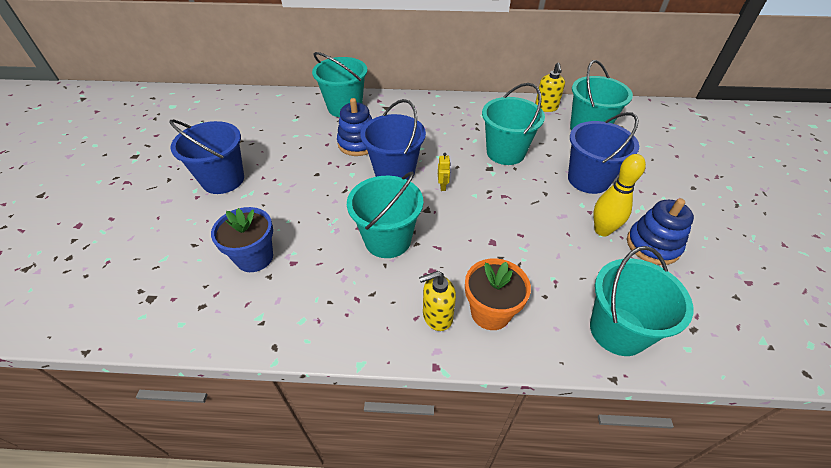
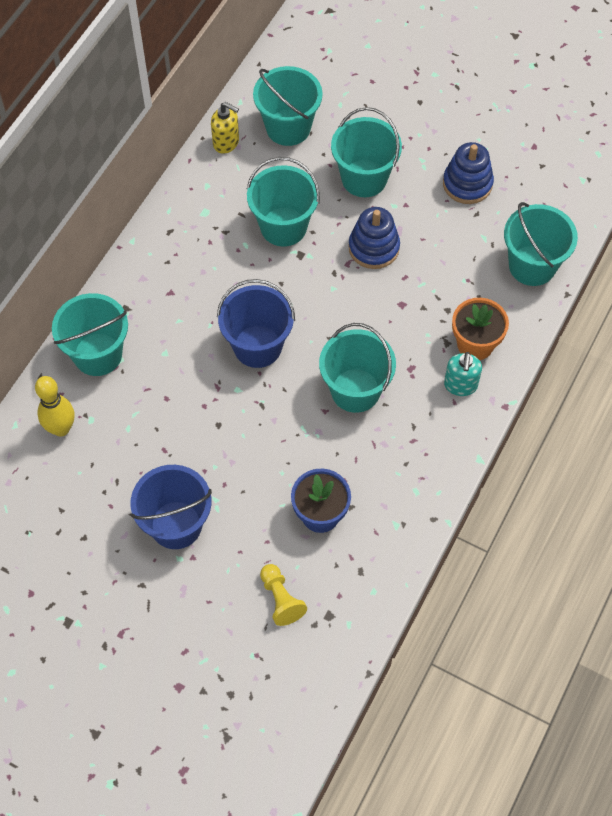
camera: 65 degrees left, 15 degrees up
(164, 259) = (281, 599): none -> yellow pawn
(358, 143) = (184, 364): blue stacking toy -> blue stacking toy (374, 248)
(437, 316) = (460, 385): yellow soap dispenser -> turquoise soap dispenser
(443, 186) = (305, 311): yellow robot -> none
(588, 179) = (364, 178): blue bucket -> turquoise bucket
(602, 230) = (432, 210): yellow bowling pin -> yellow bowling pin (61, 428)

